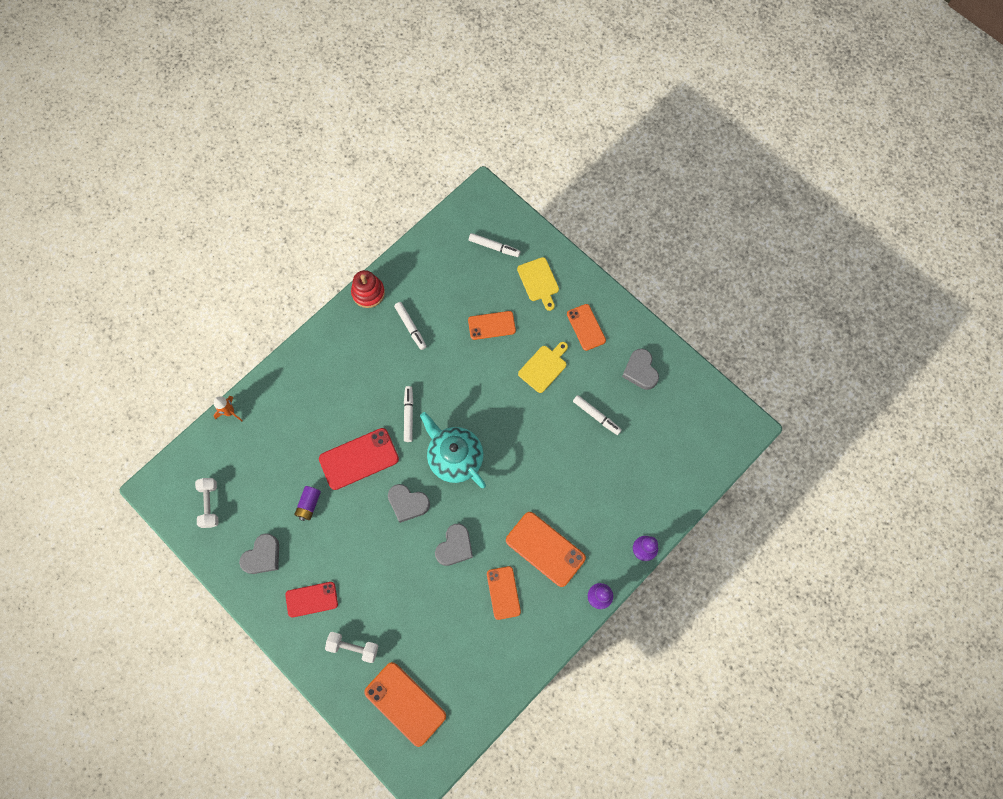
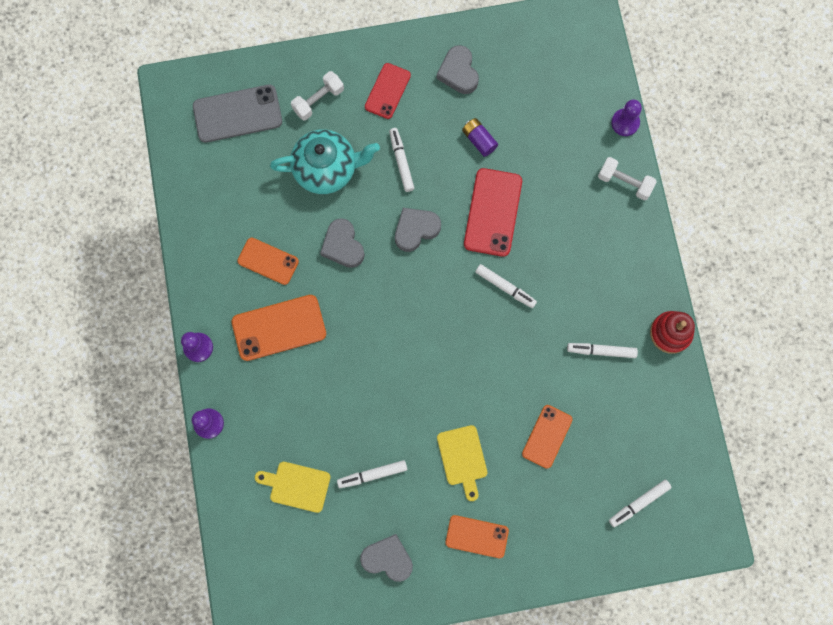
camera: 125 degrees right, 5 degrees up
(210, 504) = (541, 55): white dumbbell -> white dumbbell (624, 182)
(230, 412) = (625, 123): orange rocket -> purple pawn
(362, 549) = (401, 161): none -> white marker
(405, 704) = (237, 114): orange phone -> grey phone
(454, 457) = (430, 303): turquoise teapot -> turquoise teapot (327, 169)
(539, 281) = (564, 523): yellow cutting board -> yellow cutting board (297, 486)

